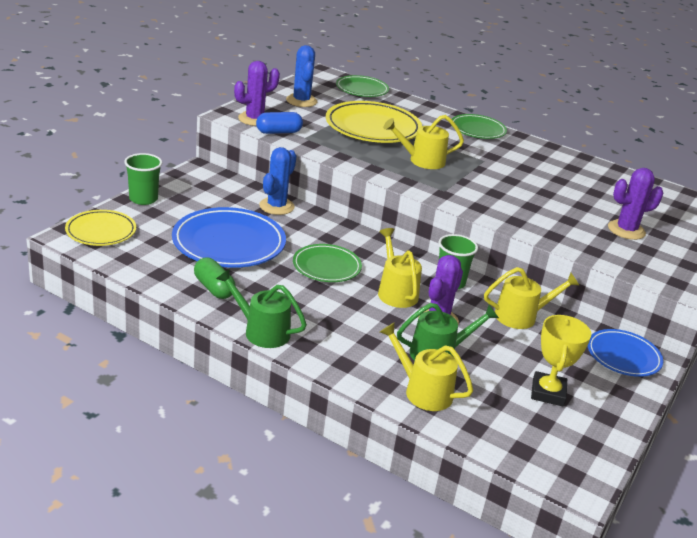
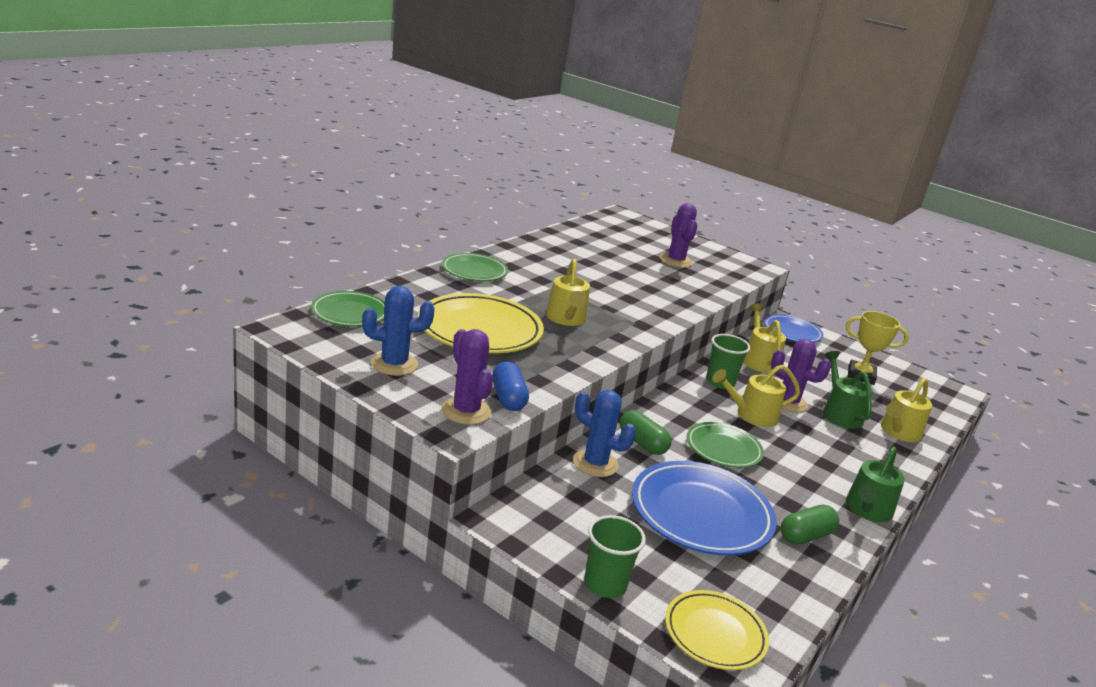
camera: 85 degrees left, 5 degrees down
(315, 228) = (642, 443): none -> green capsule

